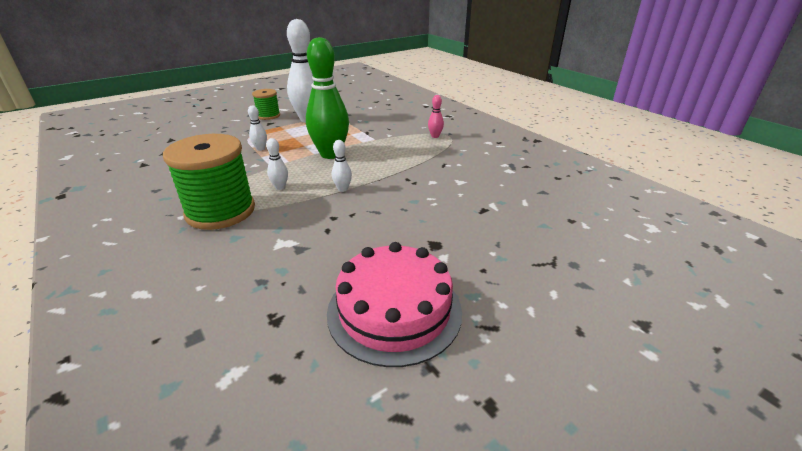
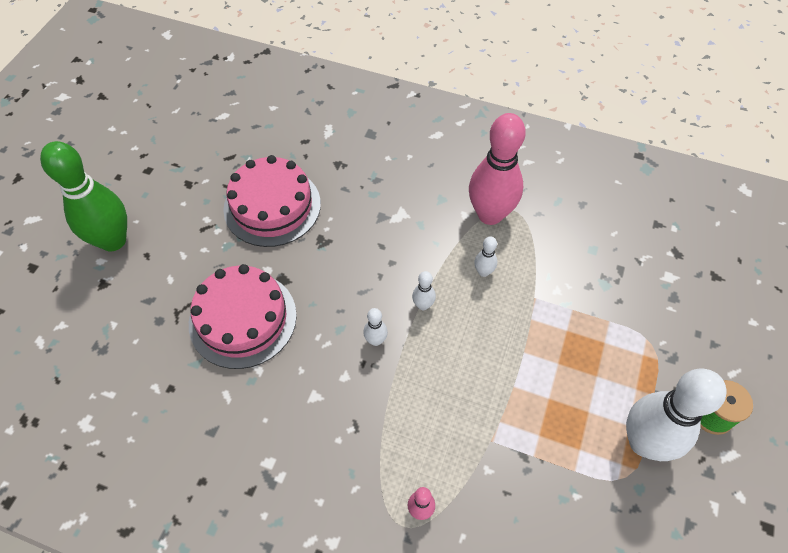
camera: 145 degrees right, 25 degrees up
(220, 211) = (490, 214): green spool -> pink bowling pin
(260, 149) = (594, 323): white bowling pin -> white bowling pin (376, 340)
(330, 154) = (505, 363): green bowling pin -> green bowling pin (113, 240)
(489, 234) = (243, 319): none -> pink cake

